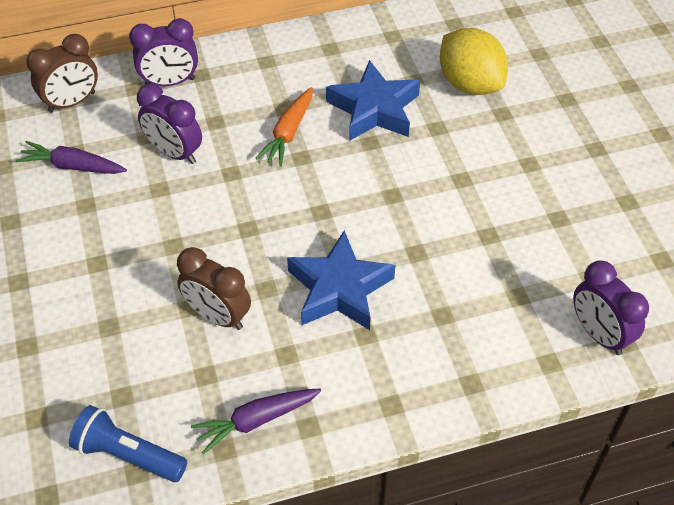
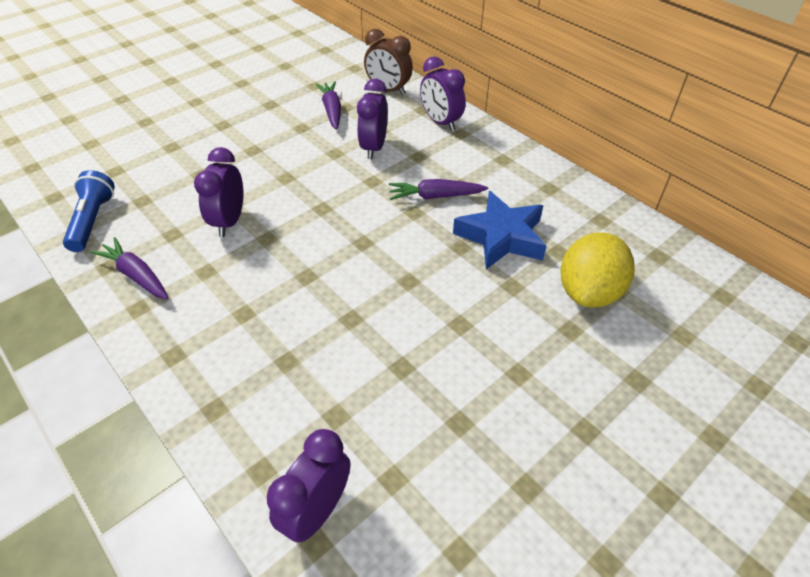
camera: 65 degrees right, 5 degrees down
(218, 315) = (229, 221): brown clock -> purple clock
(288, 133) = (435, 196): orange carrot -> purple carrot
(339, 289) = (285, 281): blue star -> none

